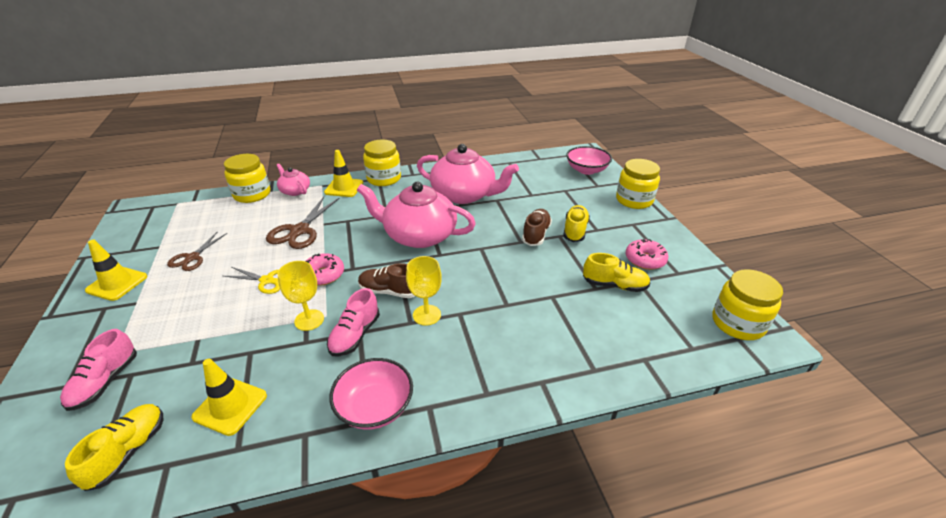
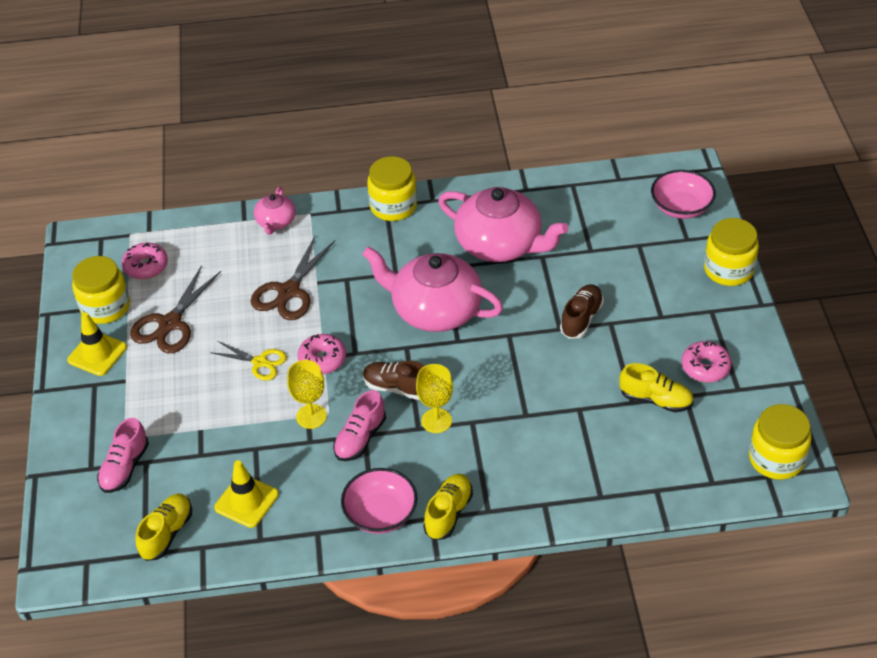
camera: 10 degrees right, 10 degrees up
(184, 221) = (146, 266): none -> pink donut
(192, 258) = (170, 324): brown scissors -> brown scissors, size x1.57
(252, 194) = (221, 225): yellow jar -> yellow jar (105, 307)
(295, 191) = (276, 222): pink teapot -> pink teapot turned 135 degrees counterclockwise
(344, 188) = (340, 220): yellow traffic cone -> none
(575, 230) = (632, 316): yellow shoe -> yellow shoe (448, 513)

